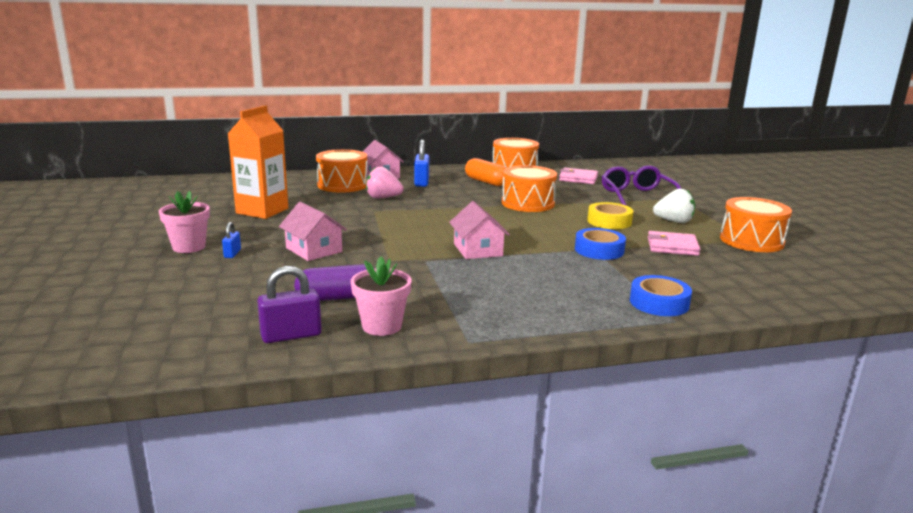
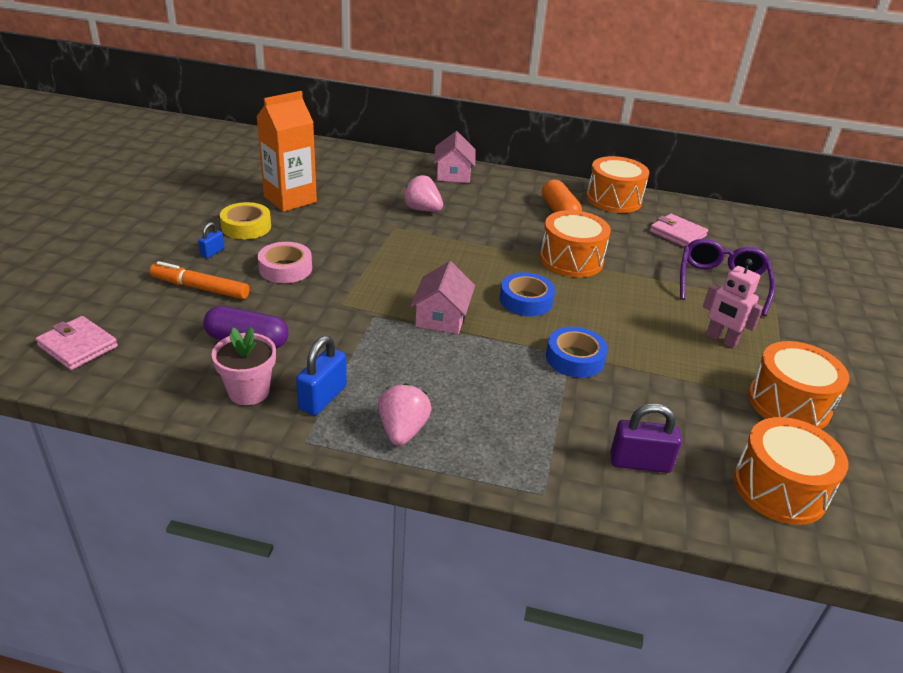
camera: 25 degrees right, 15 degrees up
(189, 247) = (185, 232): pink flower pot -> none
(250, 277) = (200, 288): none -> orange marker
(291, 335) = (165, 375): purple padlock -> purple padlock (640, 463)
(314, 250) = (285, 268): pink house -> pink tape
(342, 185) = (400, 179): orange drum -> orange drum (779, 488)
(421, 182) = (486, 195): blue padlock -> blue padlock (323, 397)
(535, 315) = (402, 430): none -> pink strawberry
(609, 221) = (637, 316): yellow tape -> yellow tape (246, 227)
(659, 303) = (555, 461): blue tape -> blue tape (526, 300)
(672, 246) = (670, 380): pink wallet -> pink wallet (78, 346)
(674, 221) = (721, 340): white strawberry -> pink robot

